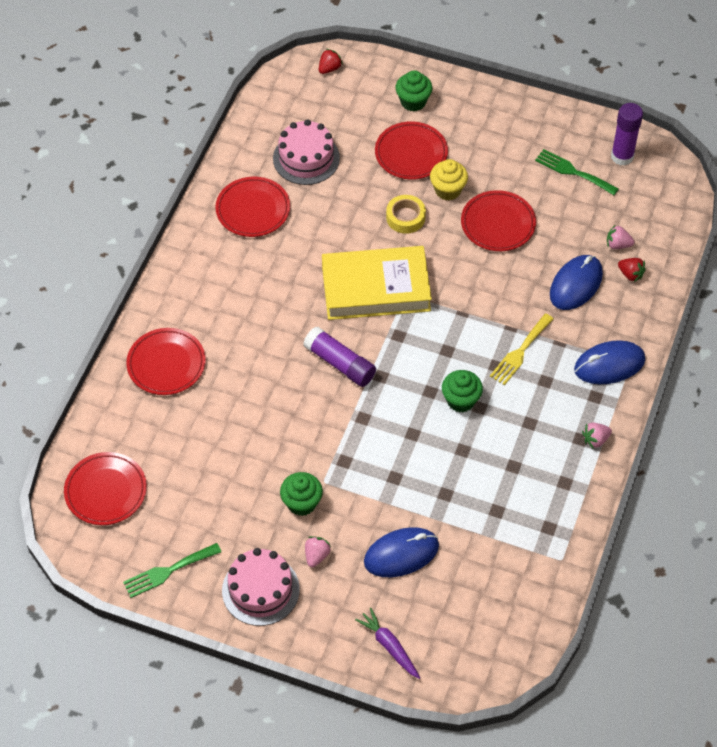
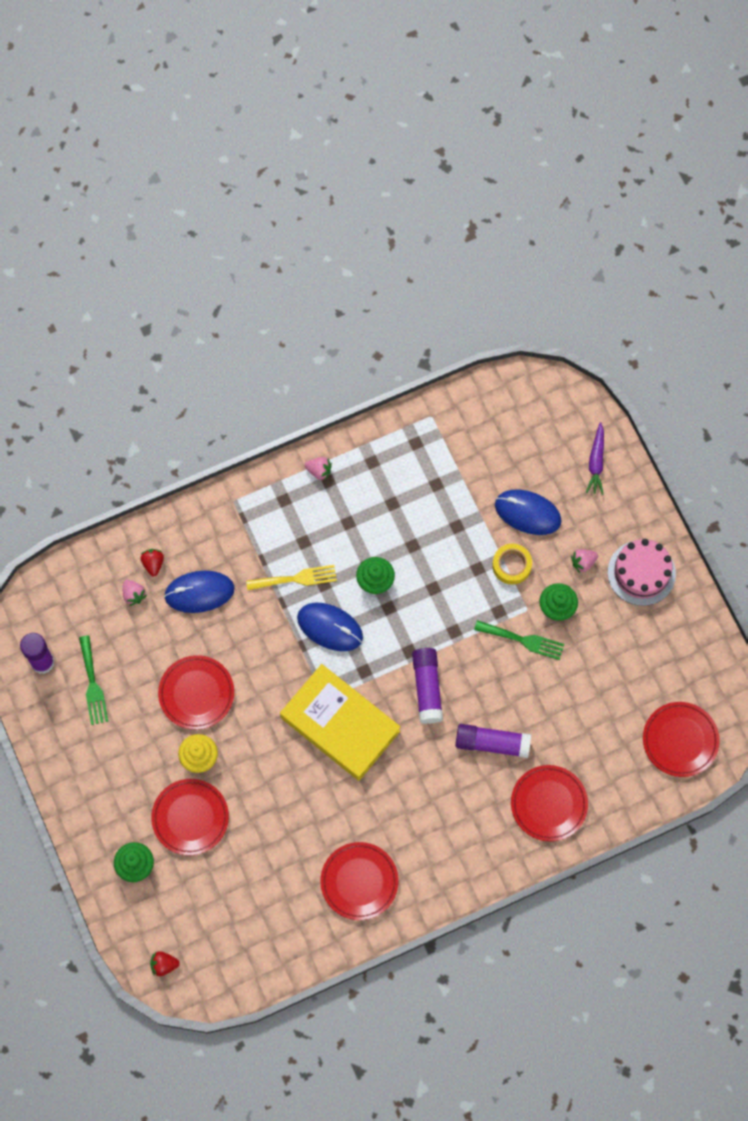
camera: 135 degrees left, 15 degrees up
(168, 571) = (690, 641): green fork -> green fork (523, 640)
(251, 368) = (492, 743): none -> purple glue stick
(306, 158) = (272, 892): pink cake -> none
(405, 217) = (255, 764): yellow tape -> yellow tape (511, 565)
(609, 365) = (248, 513): blue mouse -> blue mouse (330, 627)

